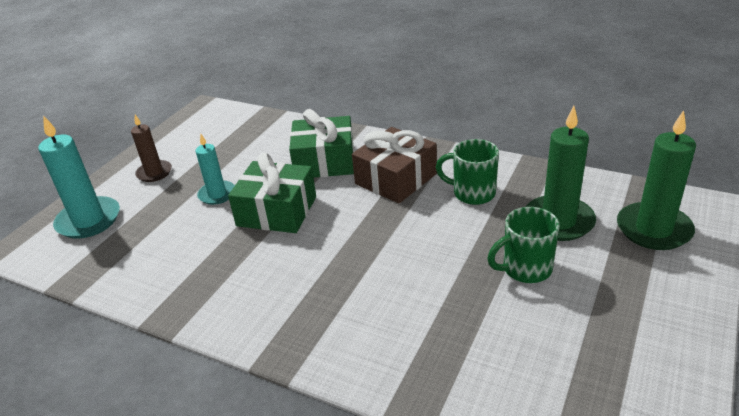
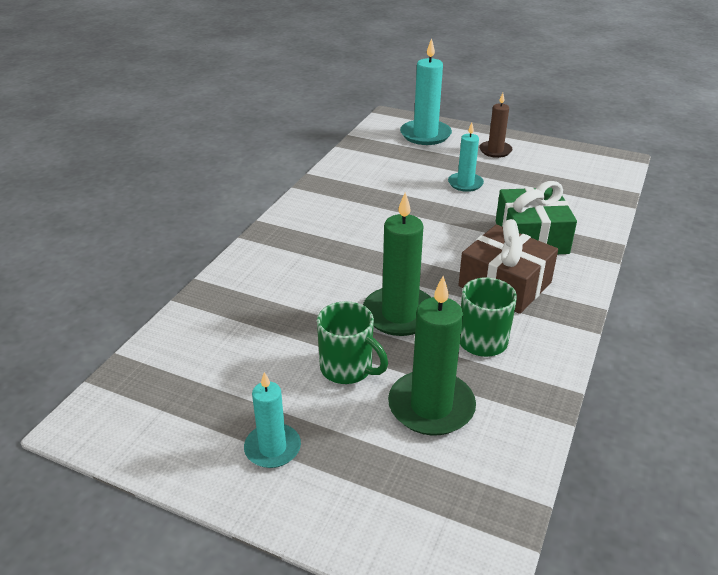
camera: 85 degrees right, 0 degrees up
(277, 211) = (441, 216): green gift -> none
(525, 269) = (348, 369): green mug -> green mug turned 150 degrees clockwise
(639, 311) = (272, 448): none -> turquoise candle
(653, 229) = (415, 498): green candle -> green candle (399, 314)

